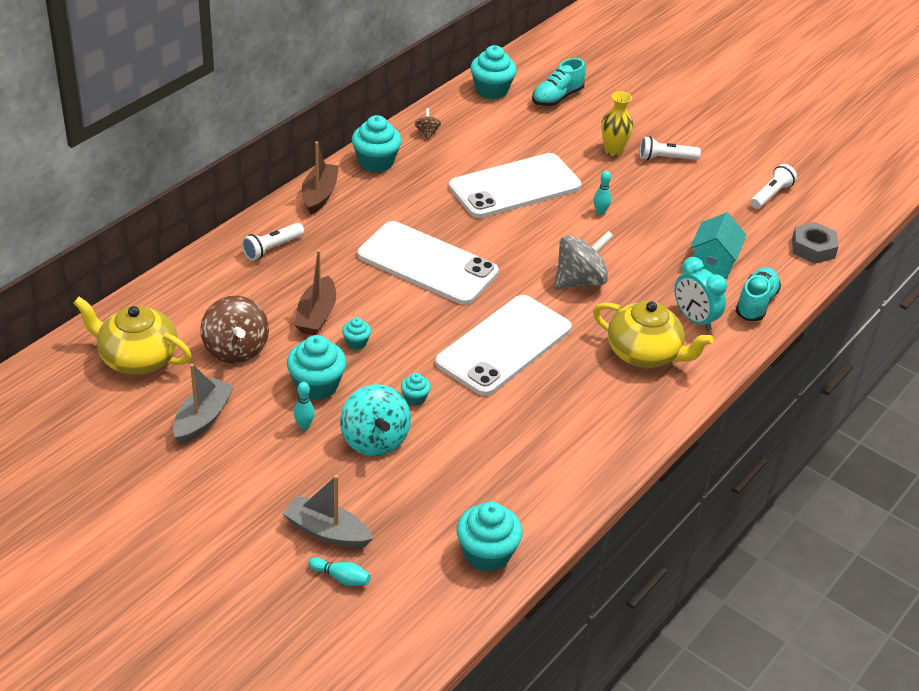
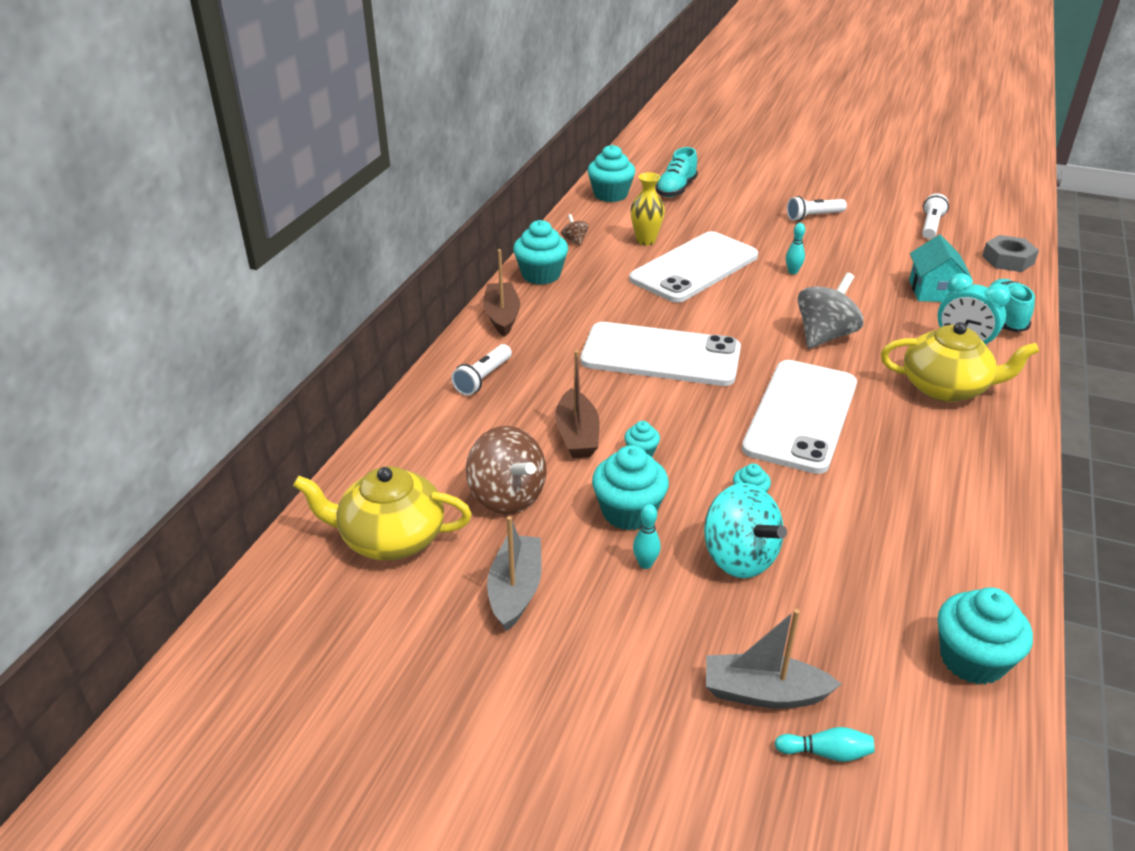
camera: 15 degrees left, 5 degrees down
(613, 151) = (761, 220): yellow vase -> yellow vase (645, 241)

